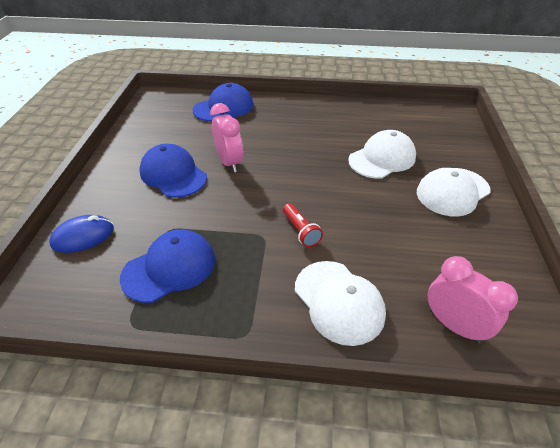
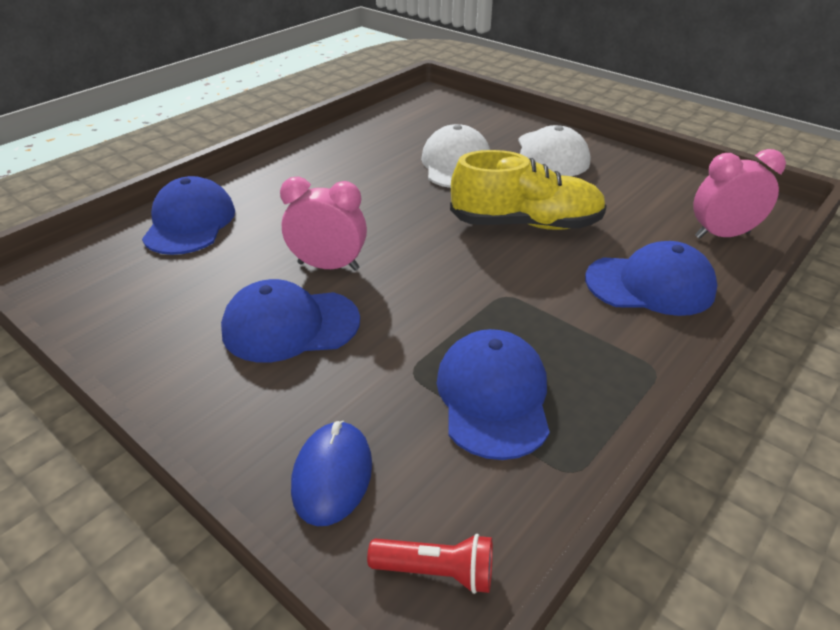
camera: 55 degrees left, 5 degrees down
(300, 231) = (522, 265): red flashlight -> red flashlight (437, 571)
(339, 301) = (650, 285): white cap -> blue cap
(348, 215) = (526, 224): none -> yellow shoe

